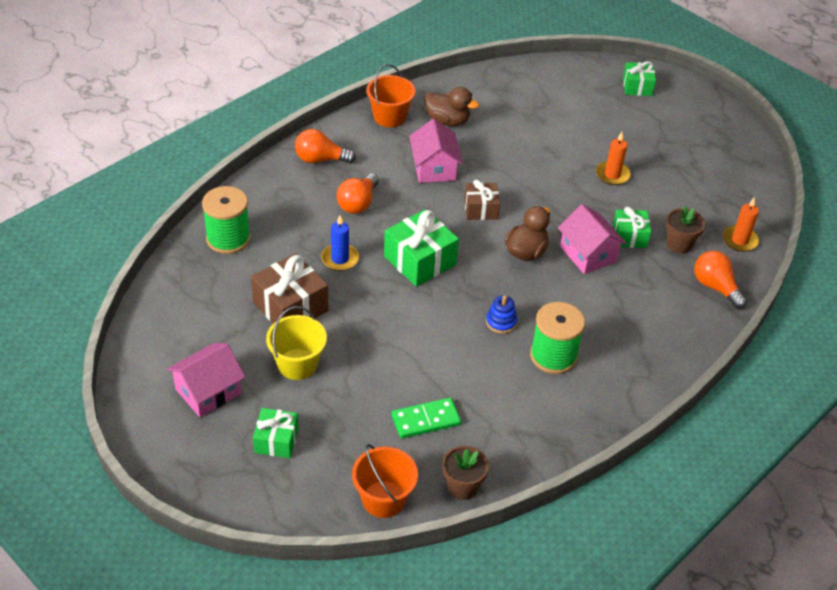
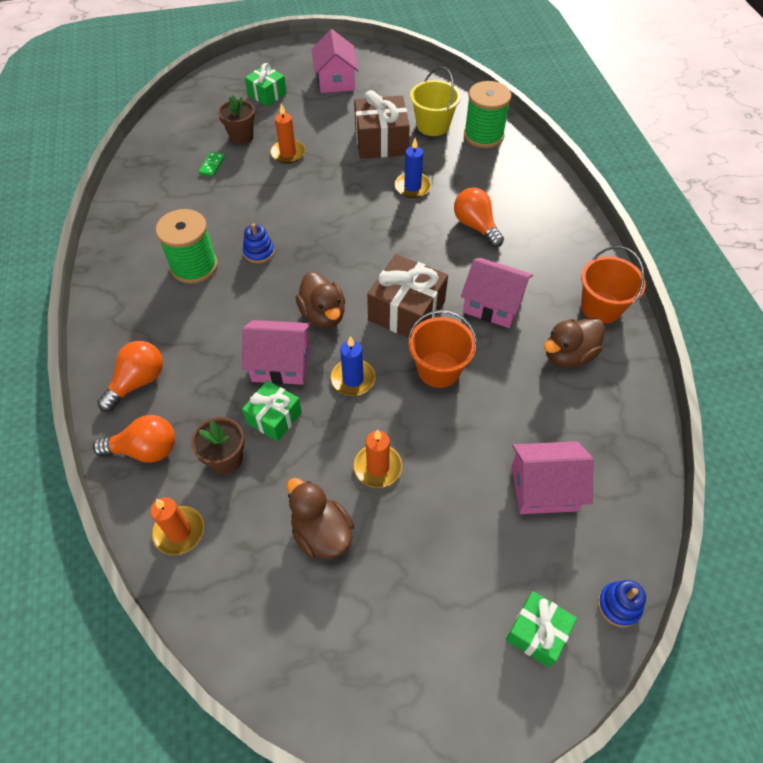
camera: 125 degrees right, 10 degrees up
(297, 364) = (322, 125): yellow bucket -> yellow bucket (433, 125)
(320, 159) = (556, 226): orange light bulb -> orange light bulb (138, 382)
(361, 369) = (288, 153): none -> orange candle
(383, 499) = (175, 121): orange bucket -> orange bucket (439, 369)
(420, 260) = (372, 234): green gift -> none
(426, 420) = (212, 165): green domino -> green domino, size x0.58
(462, 487) = (143, 159): brown flower pot -> brown flower pot (241, 137)
(481, 209) = (406, 311): brown gift -> brown gift, size x1.62
(555, 105) = (544, 488): none -> pink house
(564, 212) = (353, 379): none -> blue candle
(594, 65) = (618, 605): none -> blue stacking toy
(674, 181) = (321, 533): none -> brown duck

